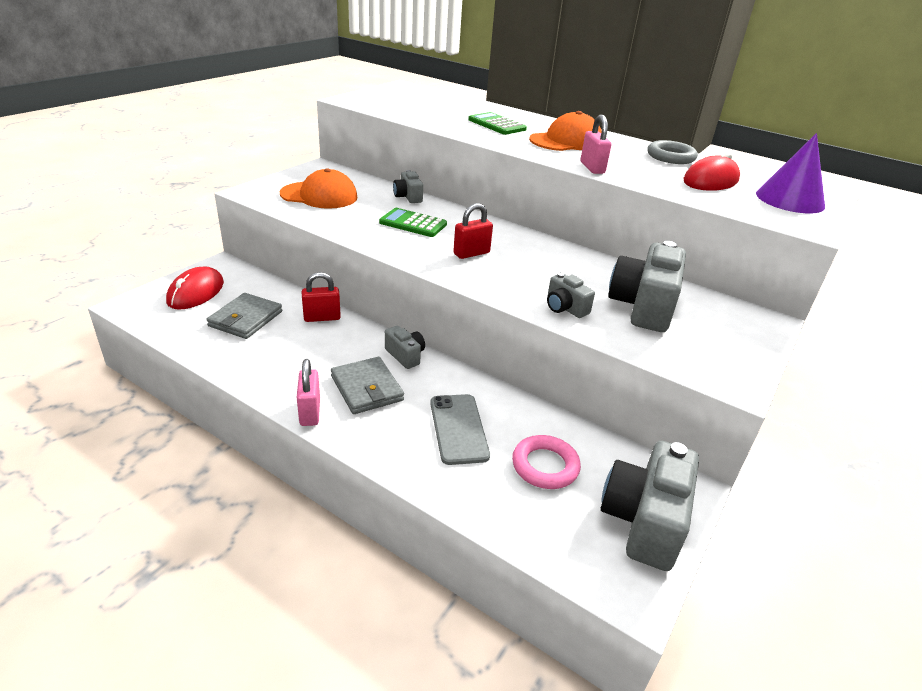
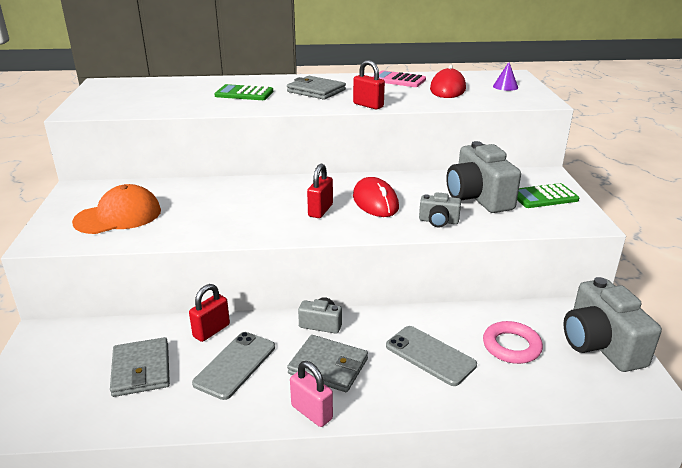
camera: 35 degrees left, 5 degrees down
(196, 292) = (51, 373): red mouse -> red mouse (375, 202)
(305, 349) = (235, 365): none -> grey phone
(408, 197) = (200, 185): grey camera -> none
(413, 223) = (240, 206): green calculator -> green calculator (544, 197)
(566, 141) = (316, 91): orange cap -> grey wallet
(592, 168) = (368, 105): pink padlock -> red padlock
(670, 157) = (398, 80): grey ring -> pink calculator
(790, 200) = (505, 86): purple cone -> purple cone, size x0.50

